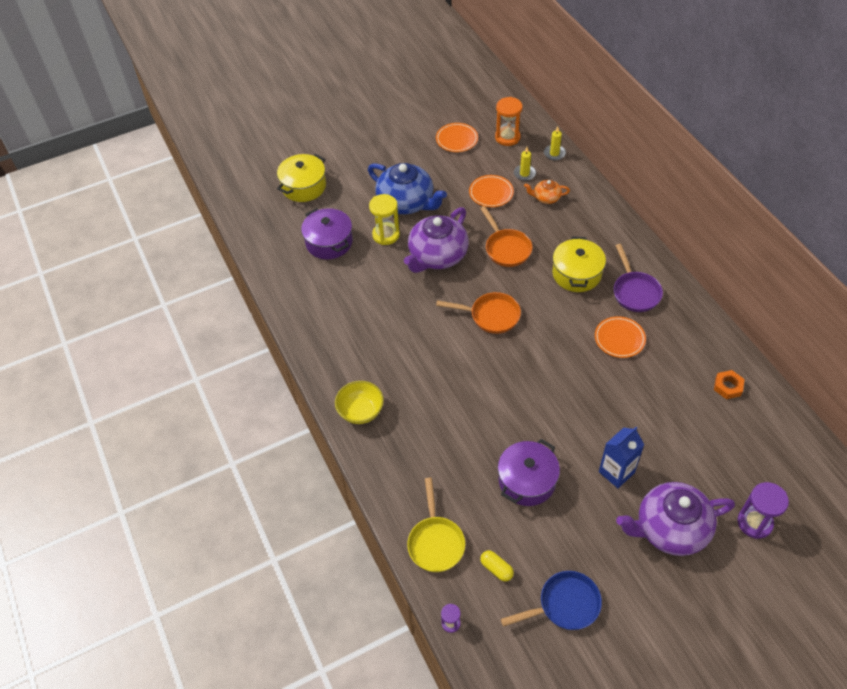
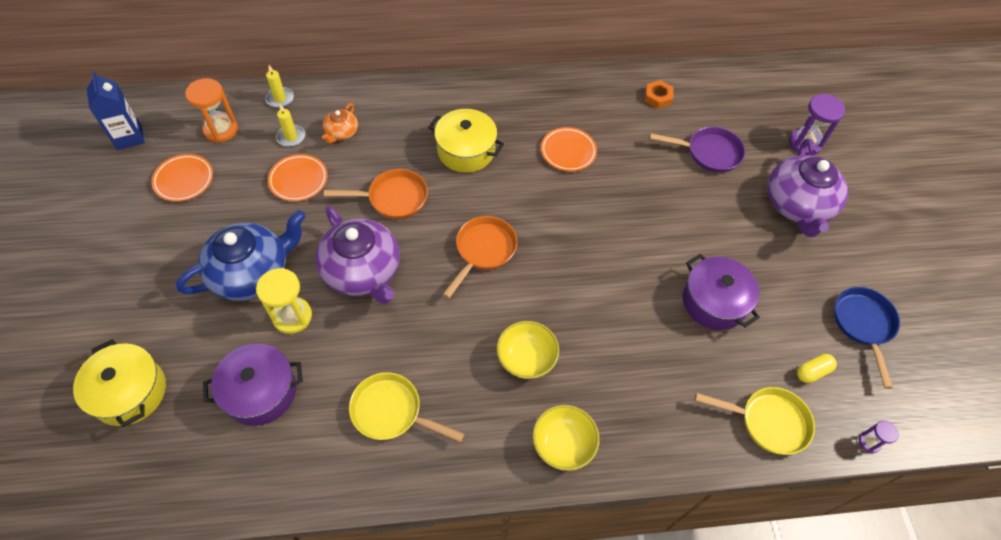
camera: 75 degrees left, 5 degrees up
(344, 310) = (391, 412): none -> yellow pan
(415, 370) = (526, 359): none -> yellow bowl
(616, 472) = (725, 221): blue carton -> blue carton (129, 137)
(635, 292) = (515, 114): purple pan -> purple pan (709, 153)

